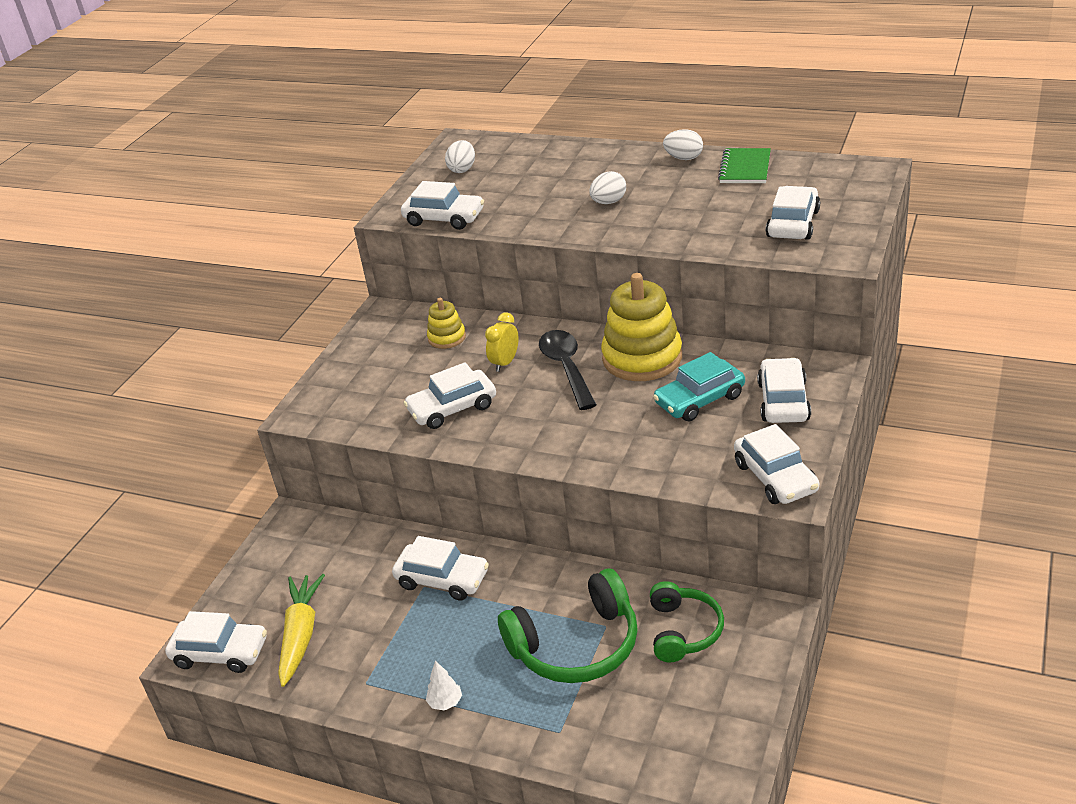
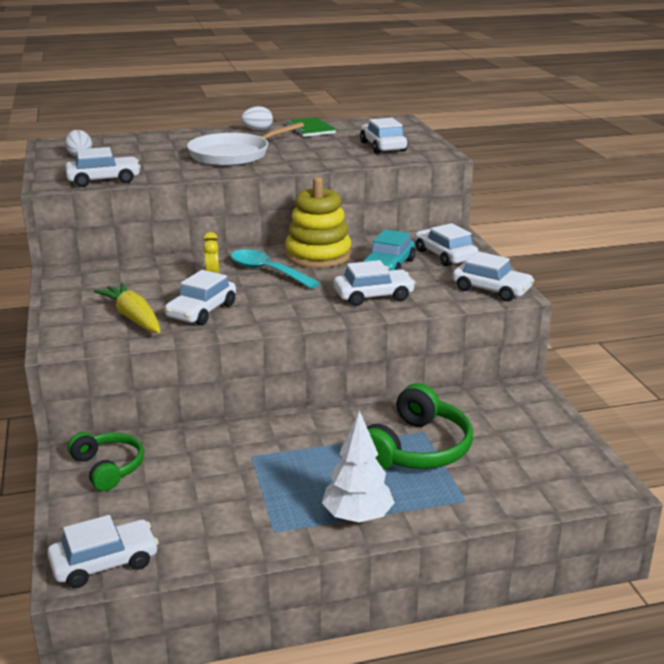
camera: 40 degrees left, 10 degrees down
(301, 635) = (174, 522): yellow carrot -> yellow carrot (133, 317)
(442, 579) = (262, 446): white car -> white car (373, 296)
(445, 703) = (357, 517): white tree -> white tree, size x2.08
(447, 338) = (141, 276): yellow stacking toy -> none
(566, 368) = (267, 271): black spoon -> turquoise spoon
(608, 202) = (233, 155): white egg -> white pan
(683, 631) = (480, 416): green headphones -> green headphones (108, 468)

